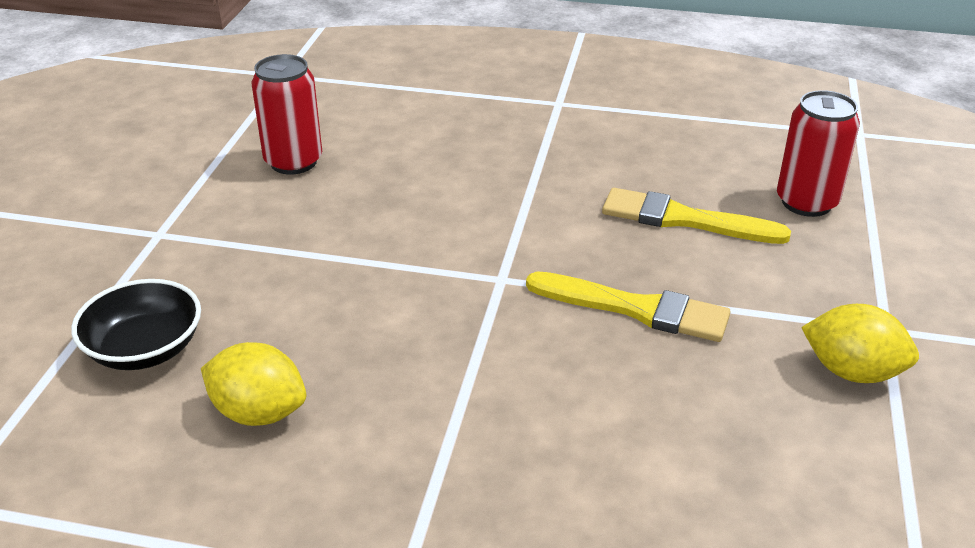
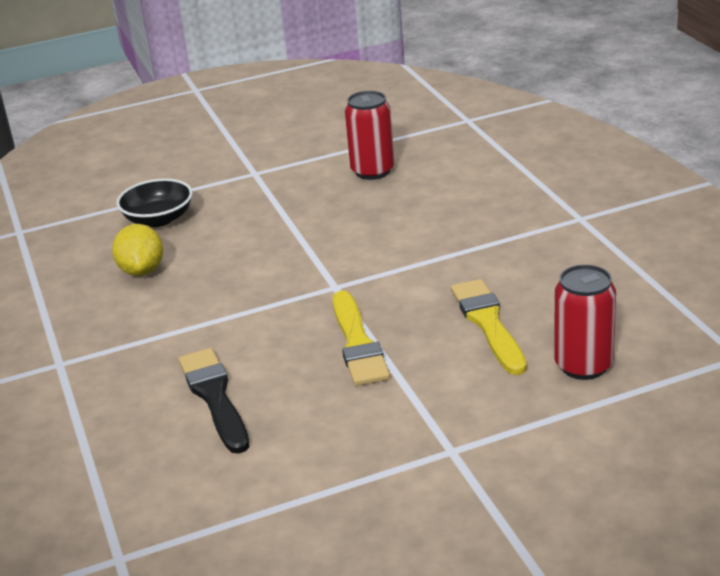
camera: 60 degrees right, 5 degrees down
(639, 458) = (215, 397): none -> black brush
(852, 372) = (381, 449): yellow lemon -> none

